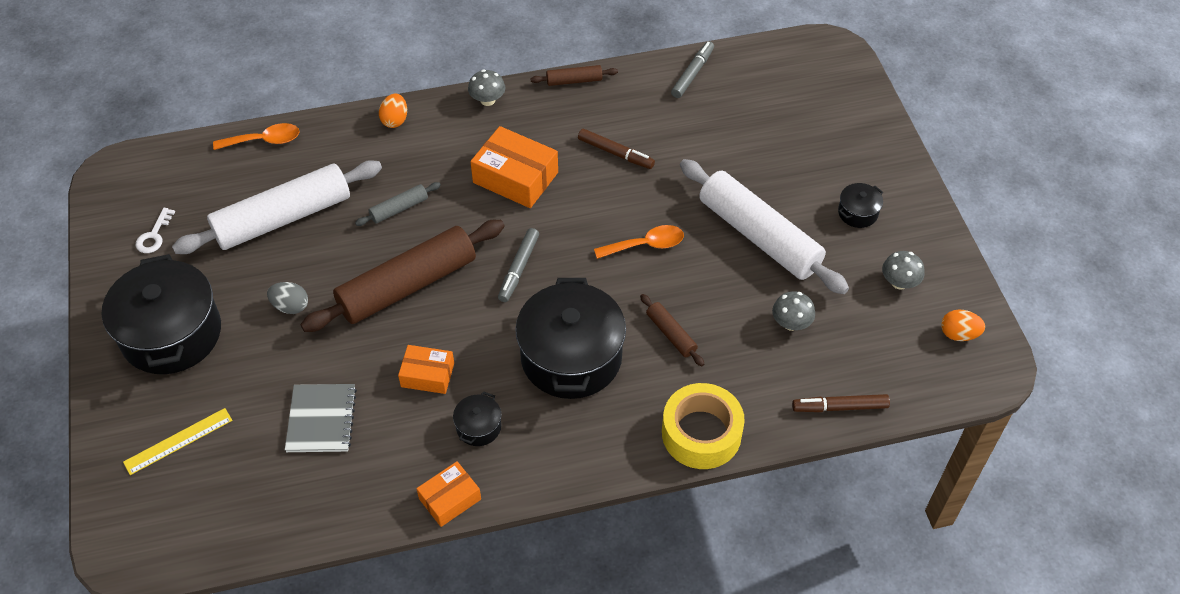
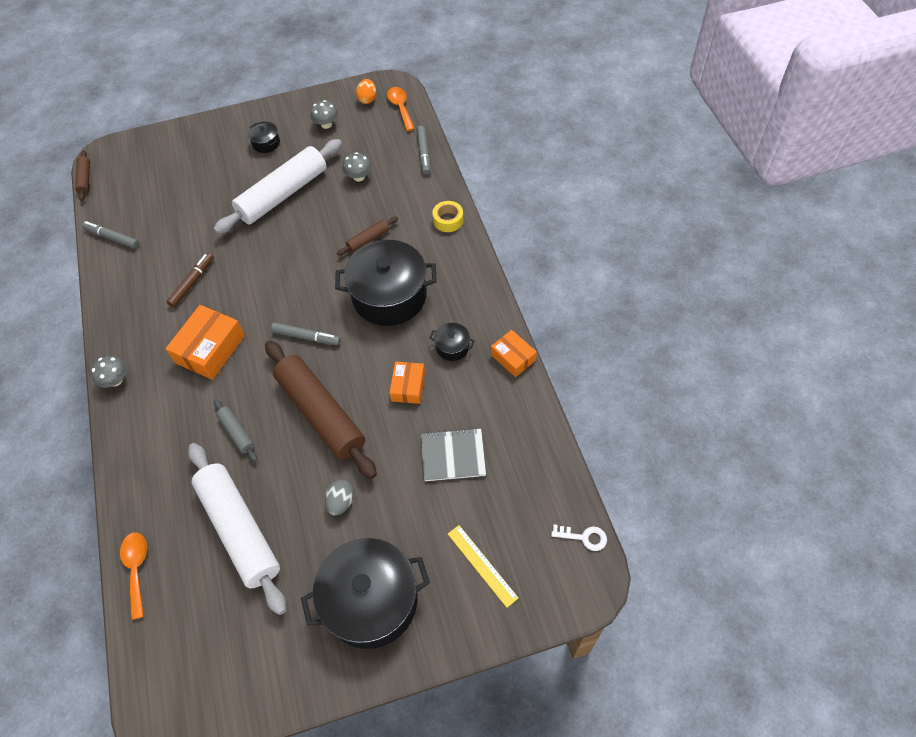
camera: 90 degrees left, 5 degrees up
(154, 235) = (252, 651): white key -> white key (583, 537)
(395, 120) = (128, 453): orange egg -> none
(574, 81) = (104, 317): brown rolling pin -> brown rolling pin (85, 179)
(646, 245) = (287, 258): orange spoon -> orange spoon (400, 108)
(701, 433) = (448, 220): yellow tape -> yellow tape, size x0.57
(840, 407) = (424, 153): brown marker -> grey marker

